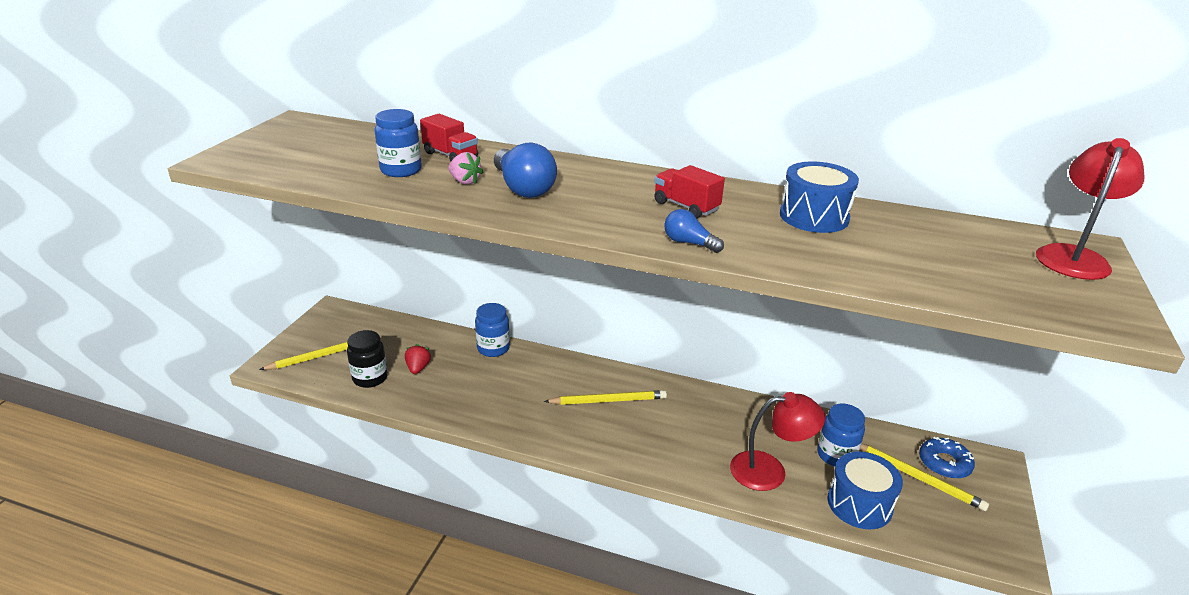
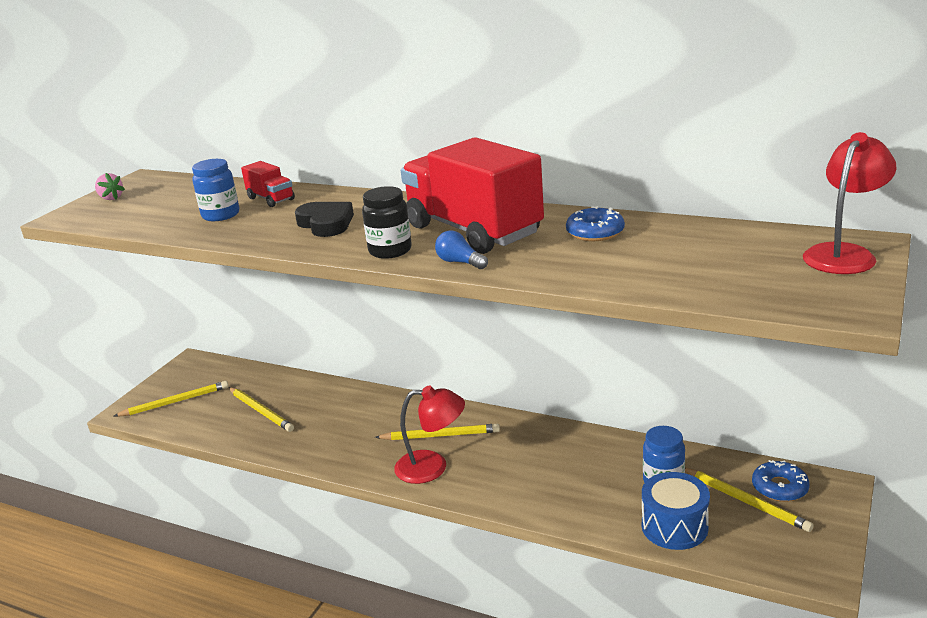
camera: 10 degrees right, 5 degrees down
(370, 378) = (214, 421): black jar -> black jar (390, 251)
(418, 368) = (261, 411): red strawberry -> yellow pencil
(465, 181) = (275, 221): pink strawberry -> pink strawberry (111, 198)
(493, 348) = (337, 391): blue jar -> none
(523, 188) = (326, 224): blue light bulb -> black heart
(686, 206) = (473, 230): red truck -> red truck, size x2.31
(769, 470) = (588, 497): red lamp -> red lamp (432, 467)
(814, 217) = (595, 232): blue drum -> blue donut

